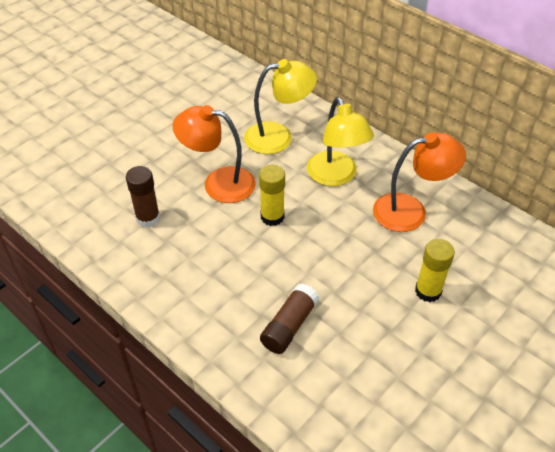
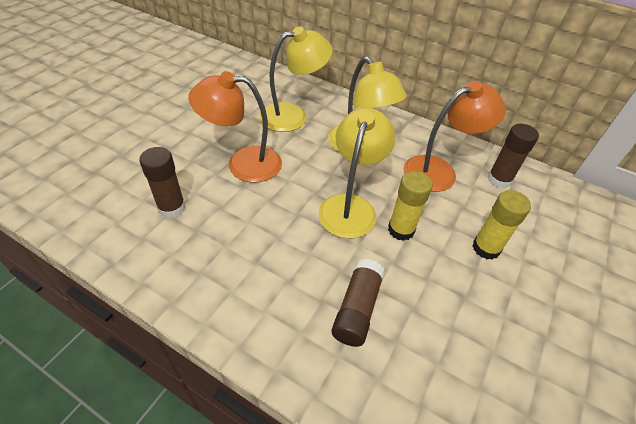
camera: 15 degrees left, 0 degrees up
(272, 217) = (306, 191): yellow glue stick -> yellow glue stick (401, 230)
(310, 236) = (350, 206): none -> yellow lamp
(470, 227) = (499, 180): none -> brown glue stick

